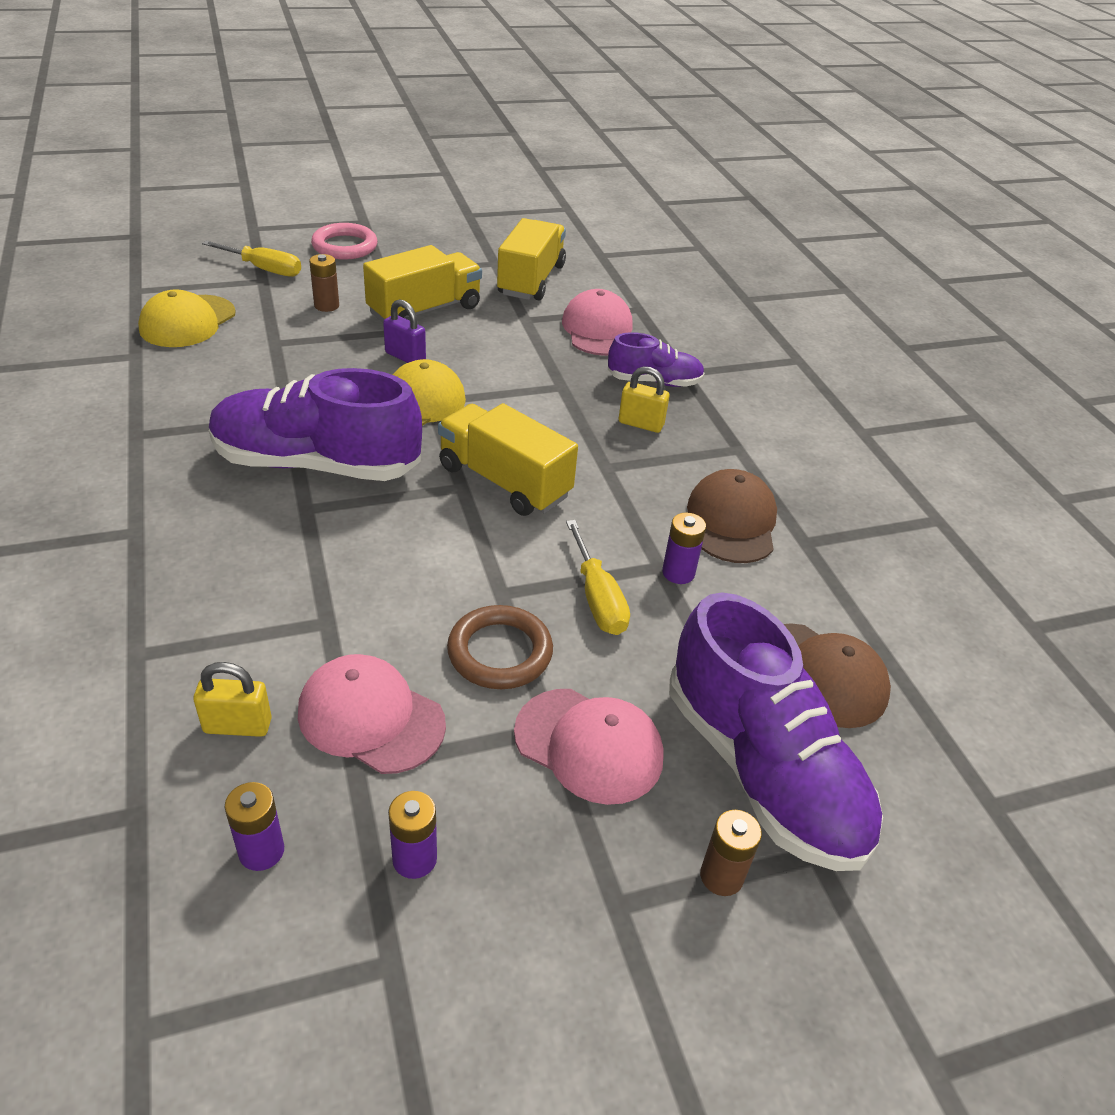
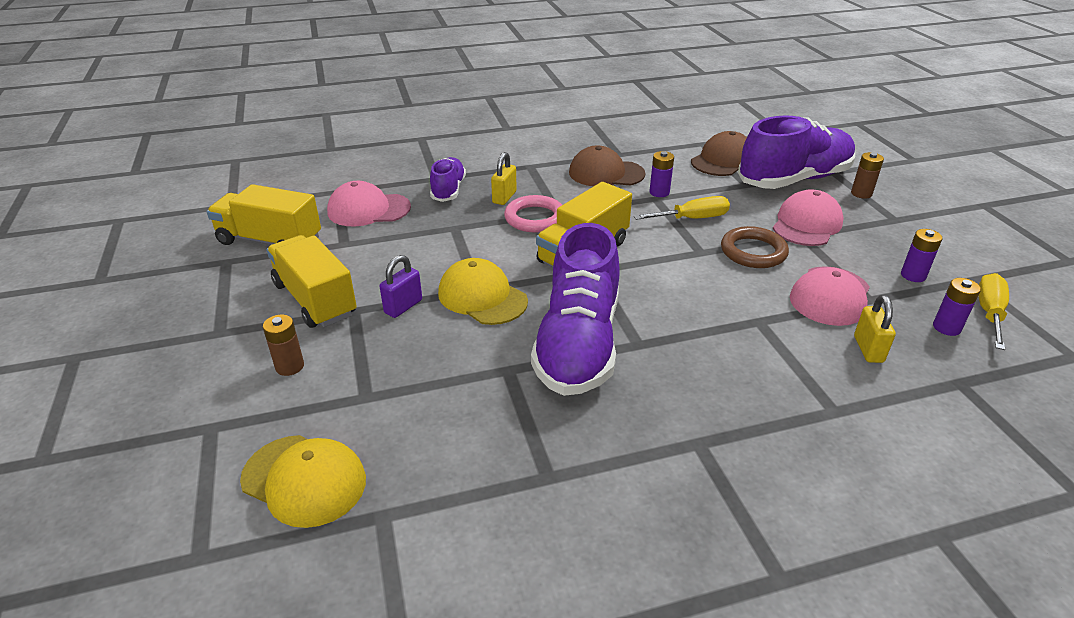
camera: 85 degrees left, 5 degrees down
(264, 269) = (179, 430): yellow screwdriver -> yellow screwdriver (989, 313)
(345, 246) = (141, 366): pink ring -> pink ring (535, 218)

